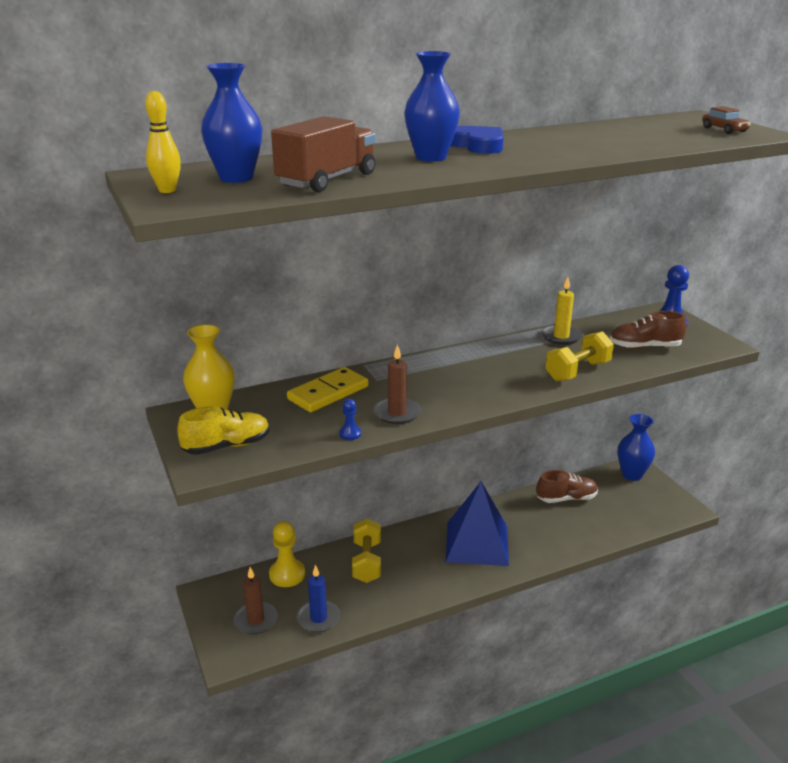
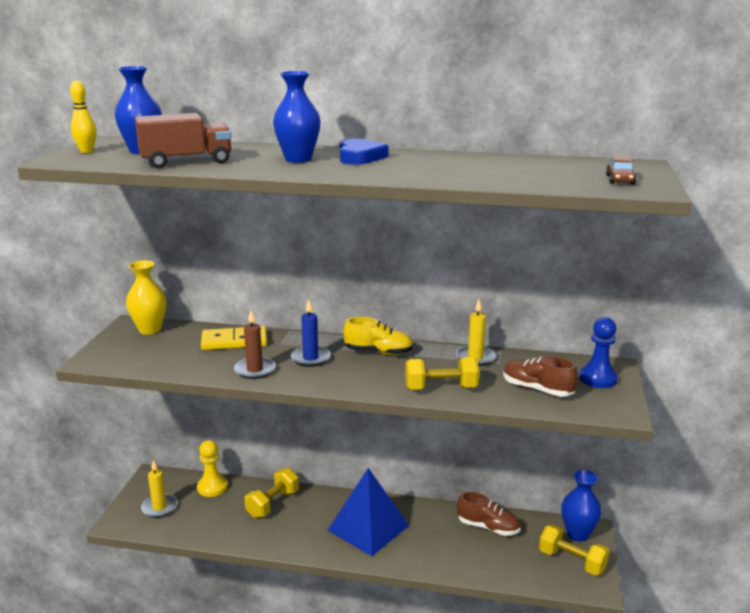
camera: 35 degrees right, 5 degrees down
(227, 446) = (123, 353): yellow shoe -> yellow shoe (378, 352)
(256, 620) = (159, 507): brown candle -> yellow candle
(318, 618) = (196, 526): blue candle -> blue candle (310, 358)
(350, 434) = (203, 372): blue pawn -> none
(651, 497) = (572, 561): none -> yellow dumbbell

